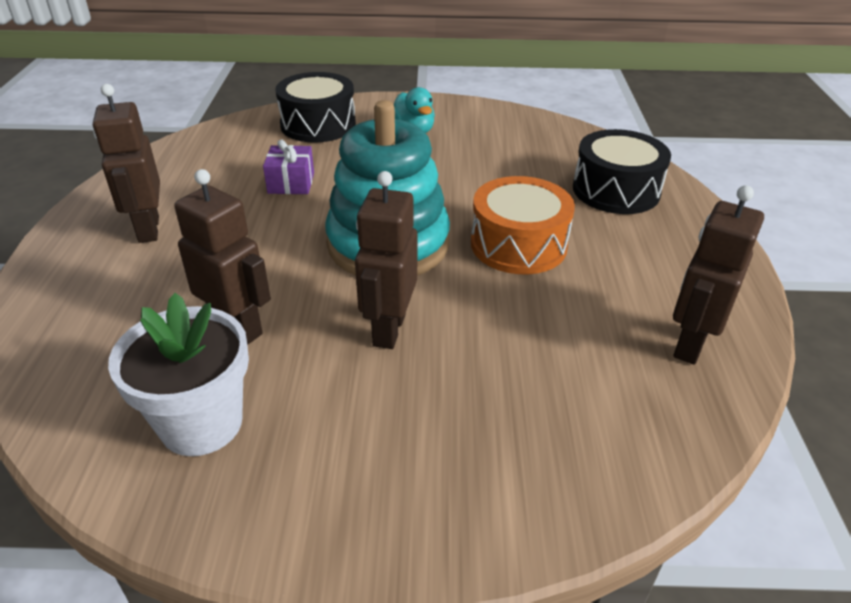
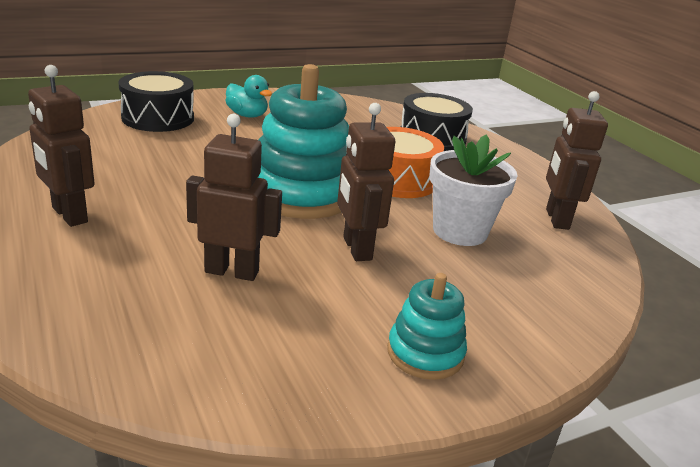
camera: 30 degrees left, 10 degrees down
(201, 423) = (268, 342): white flower pot -> white flower pot (460, 231)
(291, 183) = (176, 163): purple gift -> none
(348, 489) = (425, 353): none -> turquoise stacking toy

